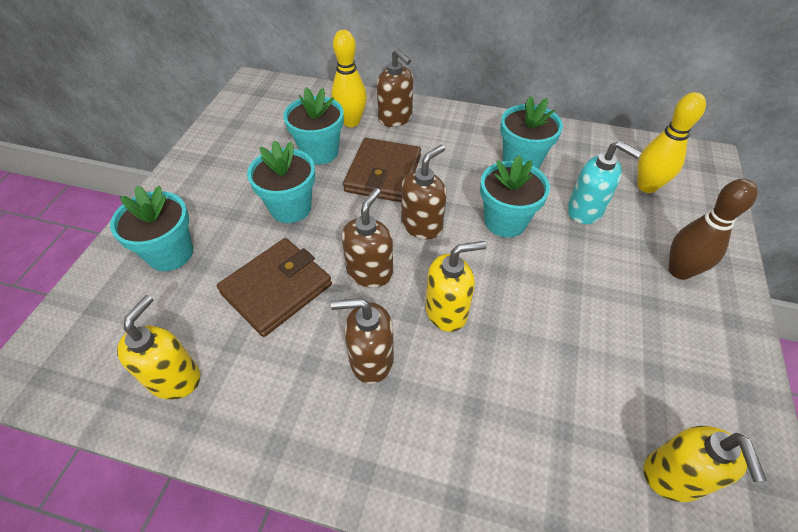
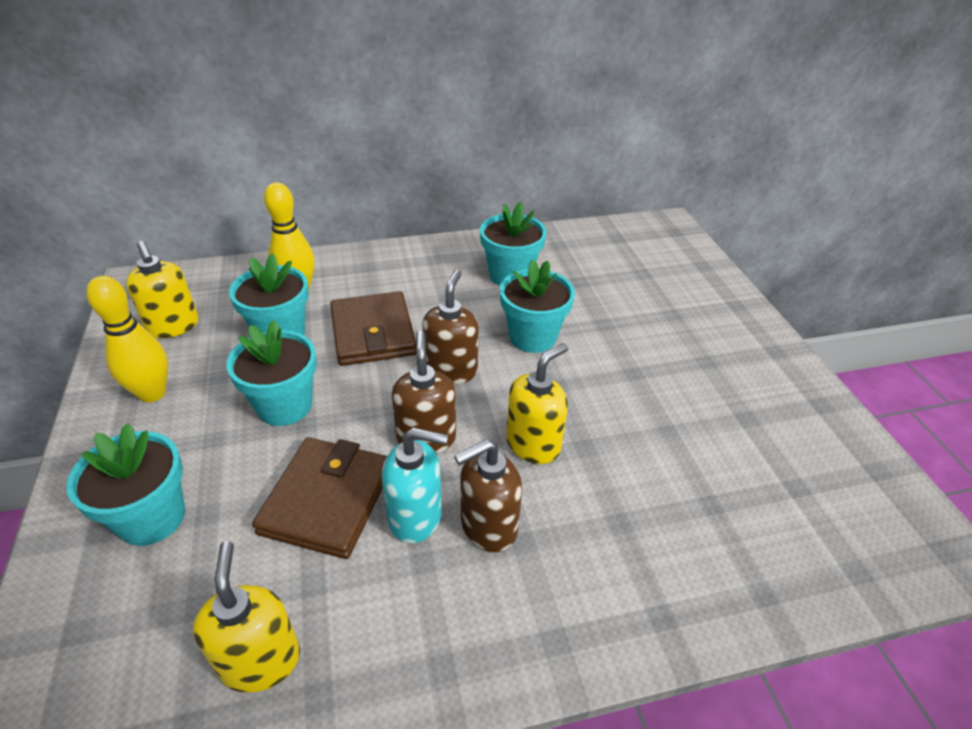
camera: 30 degrees left, 10 degrees down
(395, 118) = (349, 272): brown soap dispenser -> none
(585, 211) = (599, 302): turquoise soap dispenser -> turquoise soap dispenser (416, 517)
(646, 186) = (636, 263): yellow bowling pin -> yellow bowling pin (152, 393)
(673, 476) = (819, 499): yellow soap dispenser -> yellow soap dispenser (173, 326)
(679, 271) = (710, 326): brown bowling pin -> none

